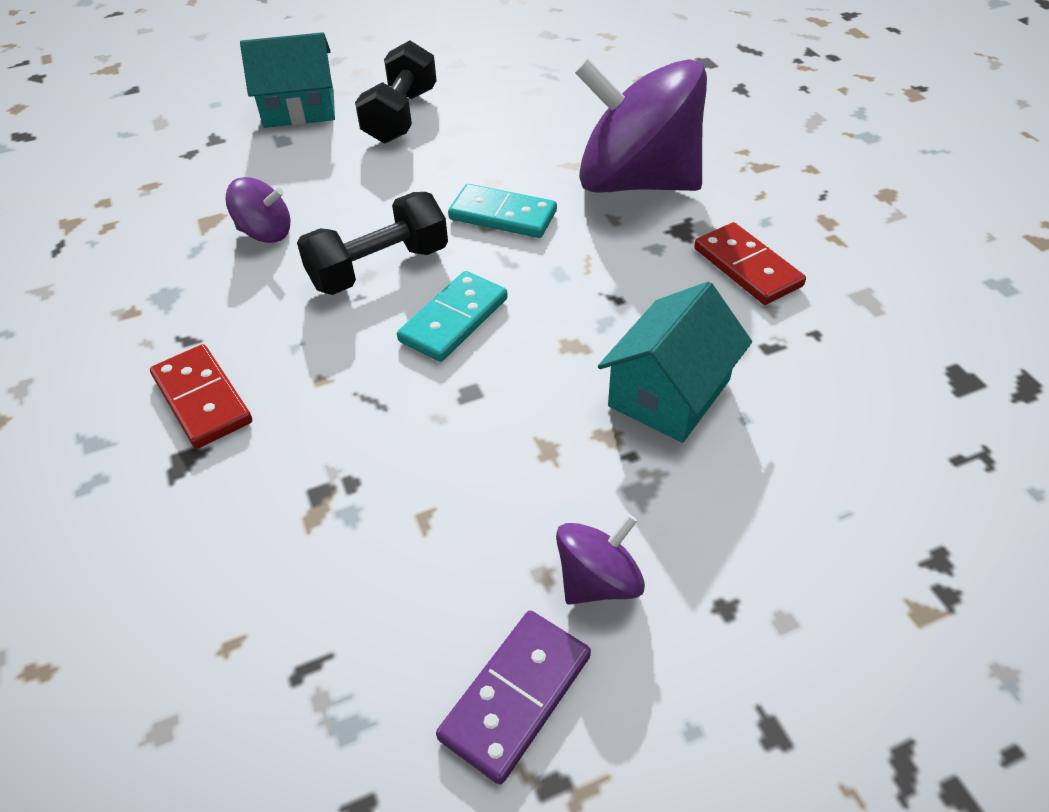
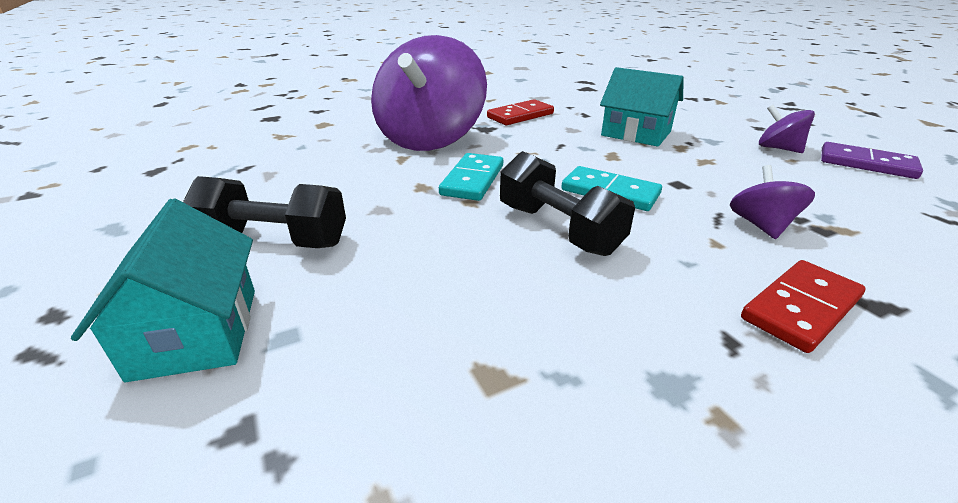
camera: 95 degrees left, 15 degrees down
(265, 233) = (515, 312): purple spinning top -> purple spinning top (761, 225)

